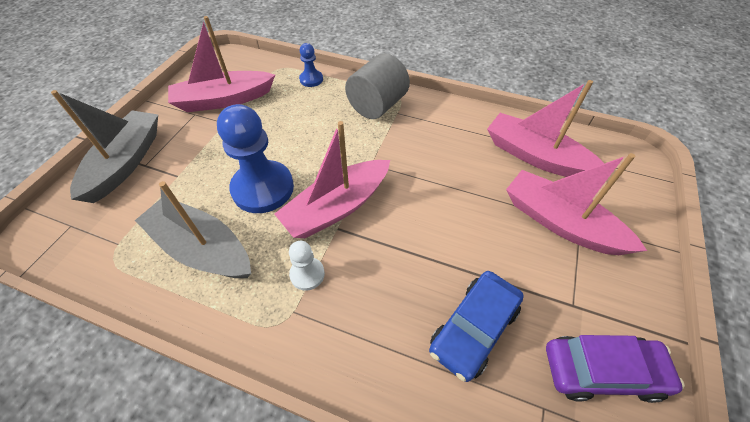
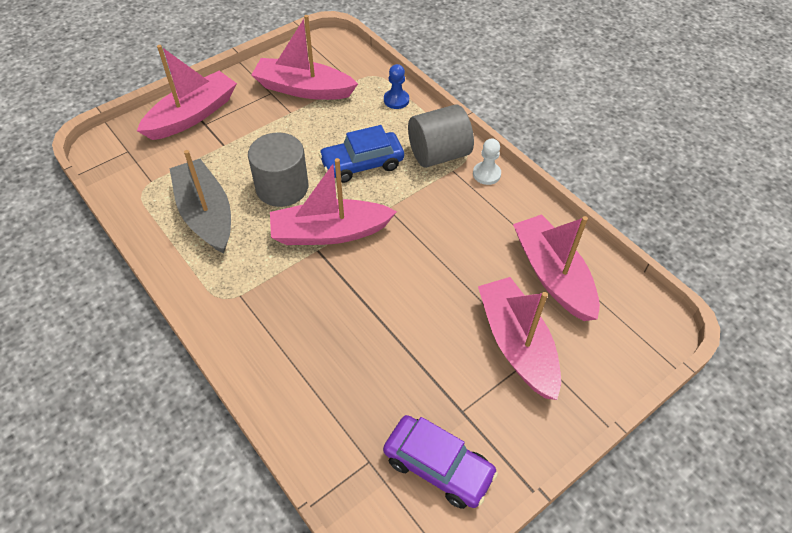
camera: 30 degrees right, 0 degrees up
(126, 162) = (192, 115): grey boat -> pink boat
(263, 188) = (282, 187): blue pawn -> grey cylinder
(307, 274) = (268, 273): white pawn -> white pawn (486, 174)
(473, 329) = (363, 381): blue car -> blue car (362, 164)

